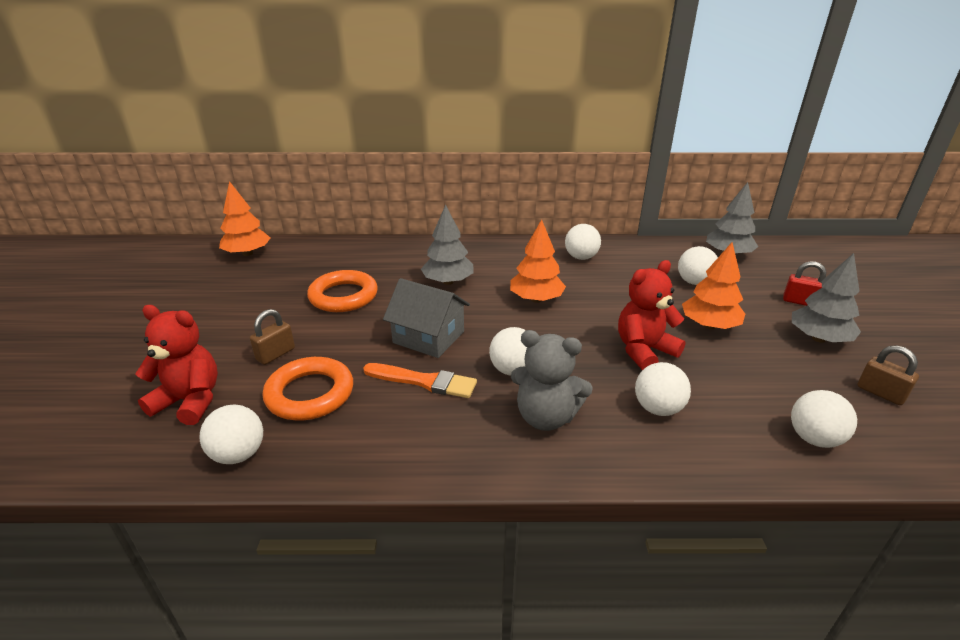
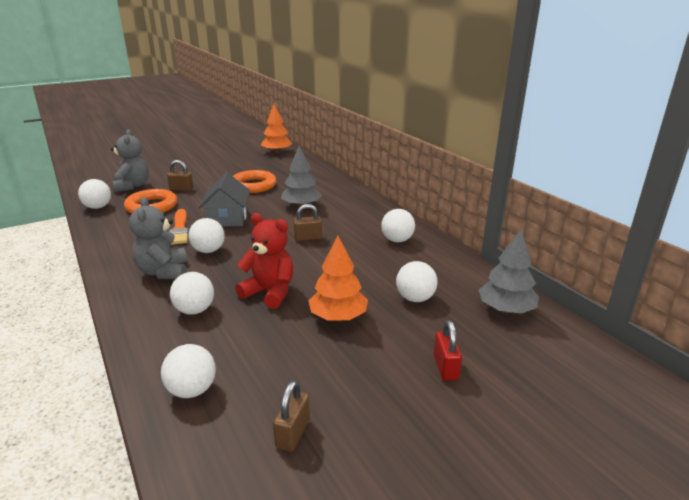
camera: 60 degrees right, 5 degrees down
(190, 401) = (132, 186): red teddy bear -> grey teddy bear
(536, 299) = (308, 238): orange tree -> brown padlock
(818, 338) = (372, 385): grey tree -> none

